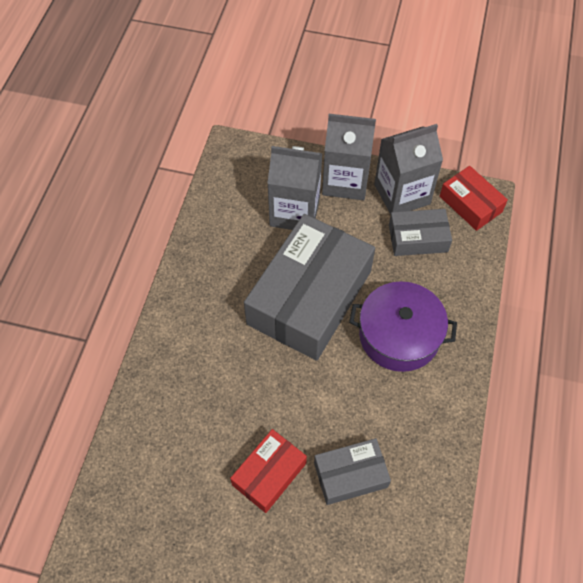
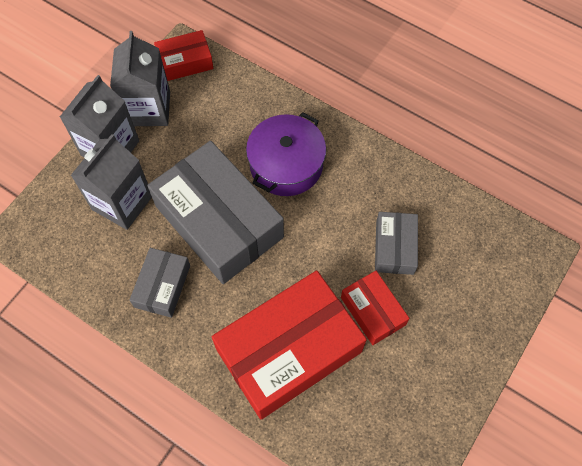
camera: 70 degrees left, 5 degrees up
(200, 406) = (289, 350): none -> red box
(418, 238) = (199, 114): grey box -> grey box (162, 286)

